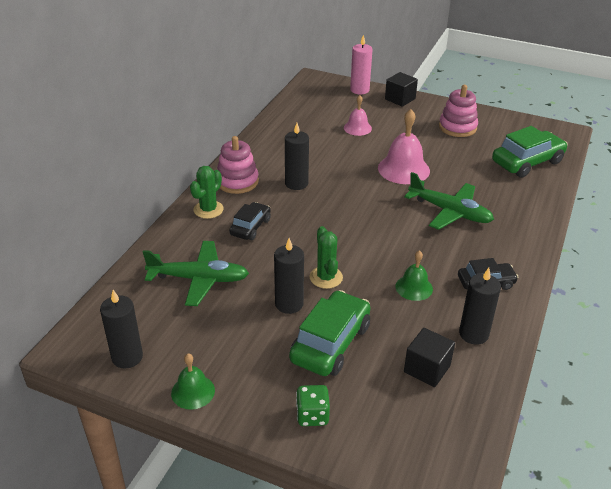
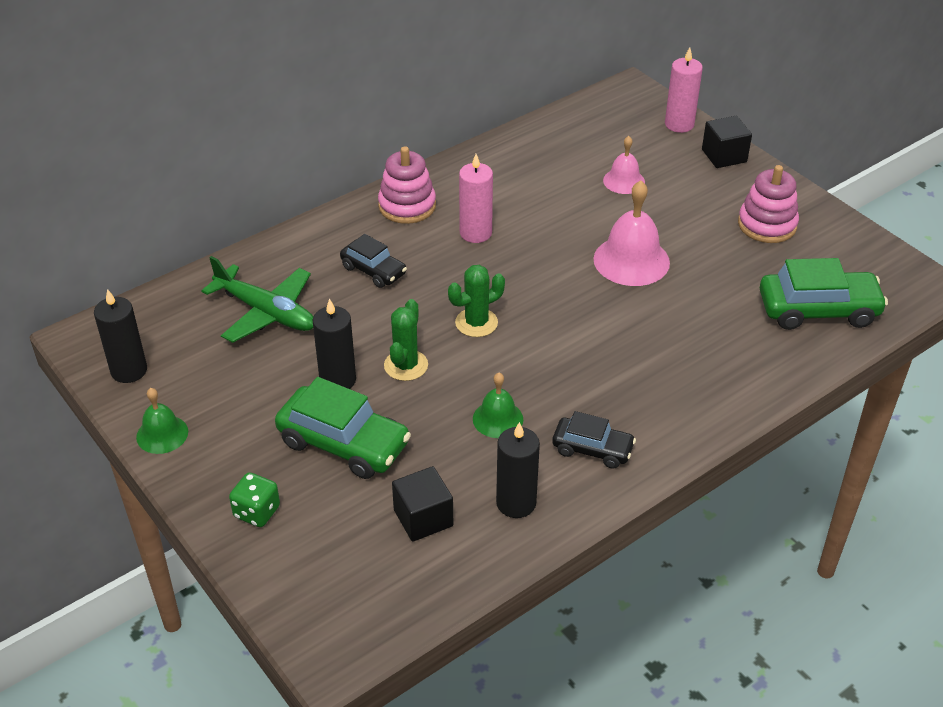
camera: 30 degrees right, 5 degrees up
(208, 210) = (344, 231): green cactus -> green cactus (476, 323)
(250, 227) = (373, 270): black car -> black car turned 75 degrees clockwise
(296, 183) = (475, 233): black candle -> pink candle
(330, 343) = (343, 443): green car -> green car turned 60 degrees clockwise
(450, 212) = (636, 341): green plane -> none

